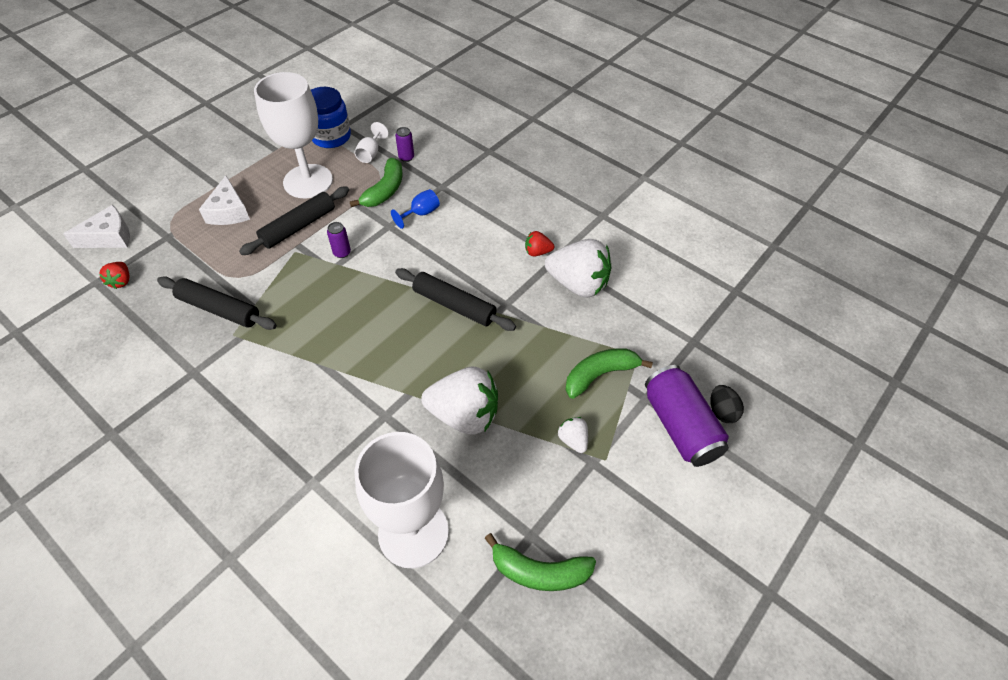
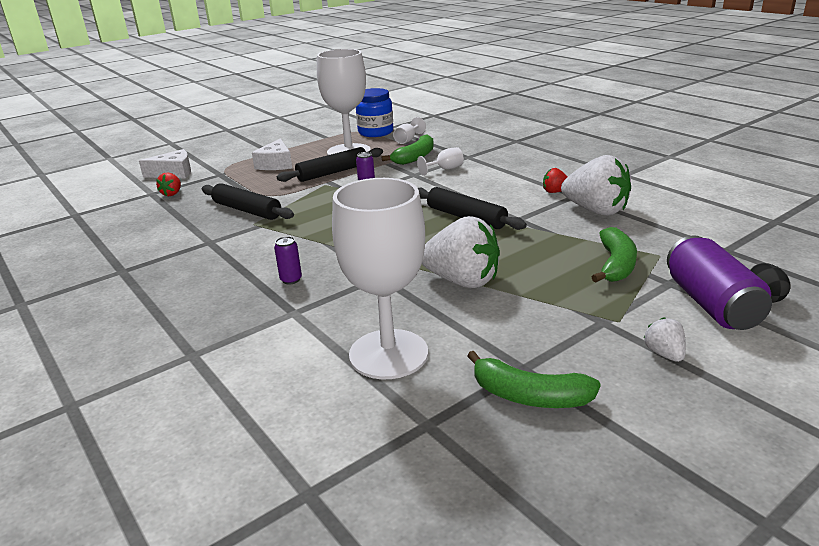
camera: 15 degrees right, 25 degrees down
(406, 157) = (439, 142): purple can -> purple can (291, 280)
(421, 213) = (445, 169): blue goblet -> white goblet
(573, 440) = (581, 305): white strawberry -> white strawberry (664, 354)
(599, 375) = (615, 265): green banana -> green banana turned 120 degrees clockwise

